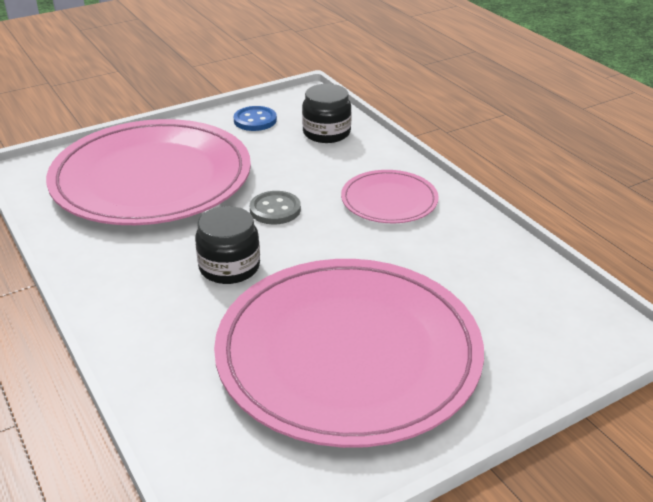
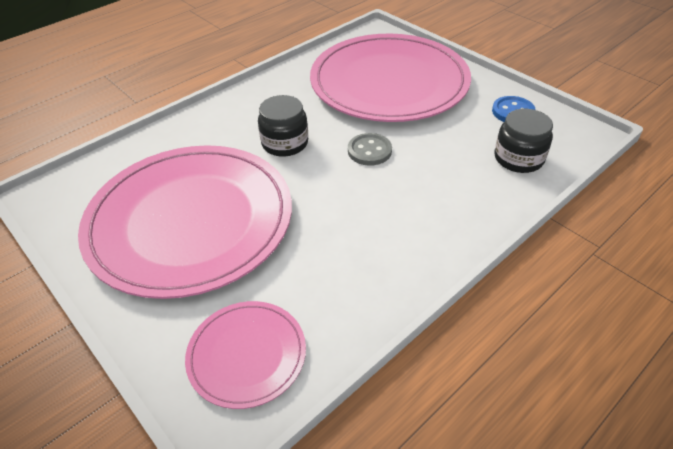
camera: 80 degrees right, 10 degrees up
(389, 200) = (413, 218): pink plate -> pink plate (247, 355)

